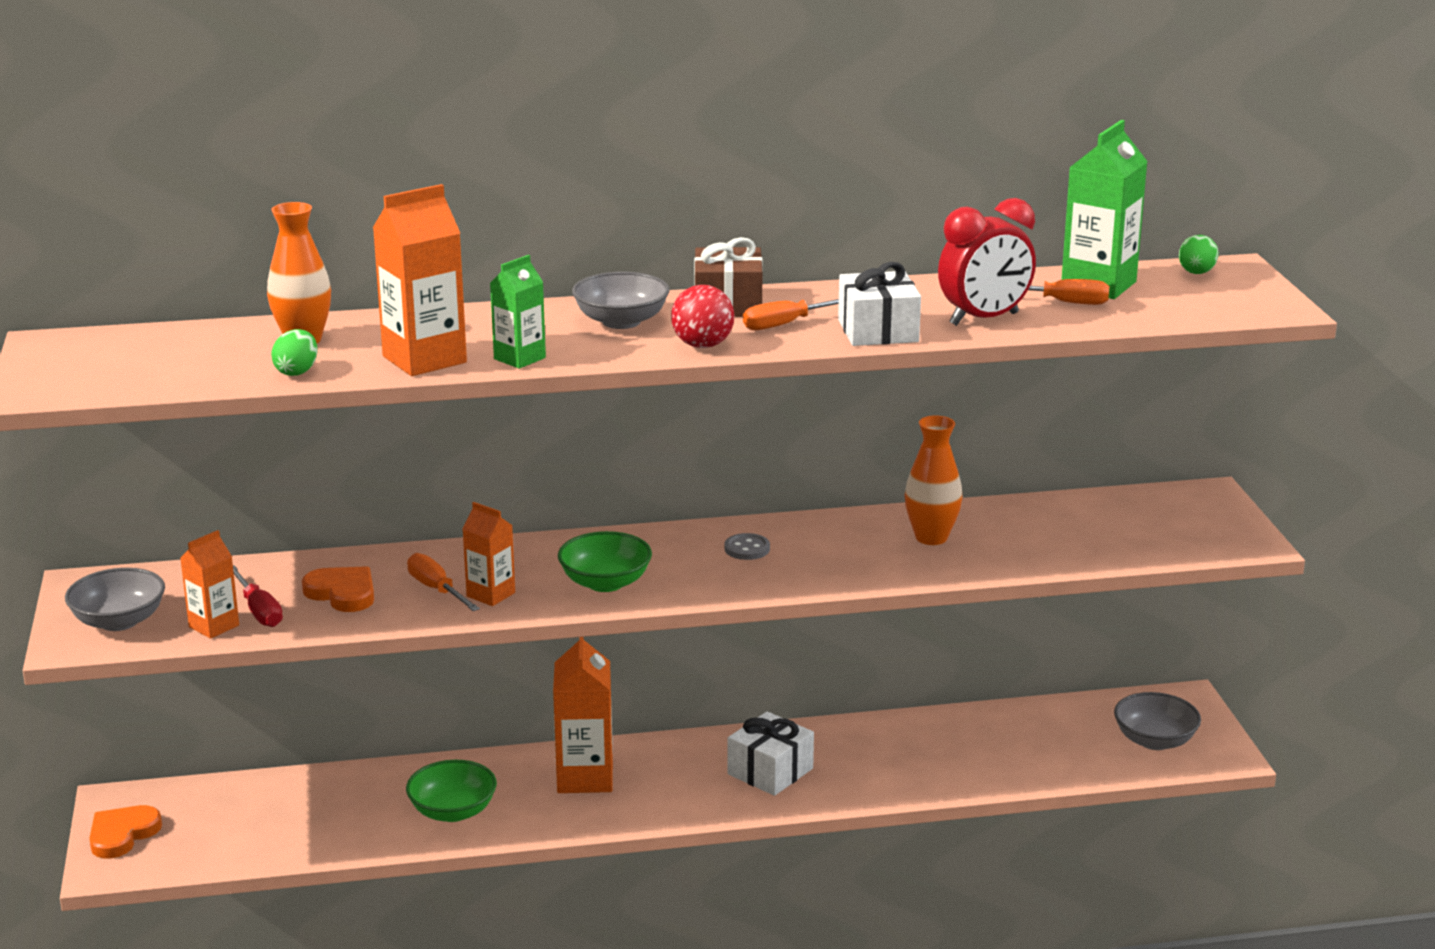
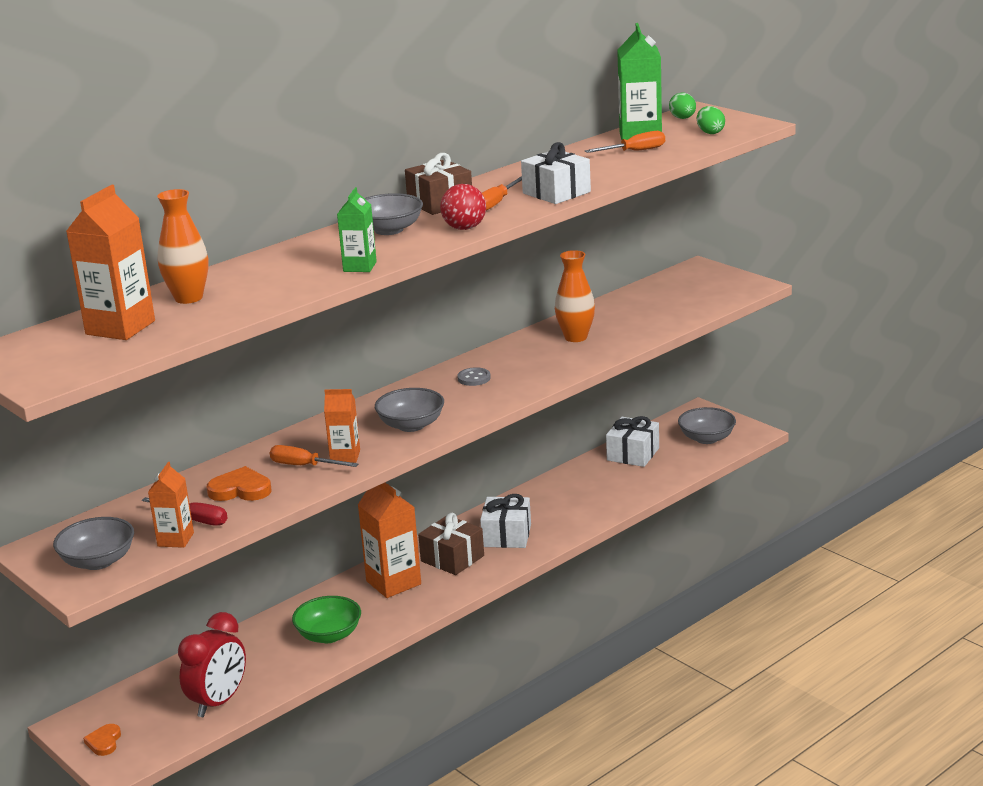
camera: 30 degrees left, 0 degrees up
(122, 834) = (104, 742): orange heart -> orange heart, size x0.65
(297, 372) = (219, 316): green egg -> green egg (710, 132)
(424, 359) = (296, 285): orange carton -> orange carton (120, 327)
(605, 583) = (411, 425): green bowl -> grey bowl
(679, 775) = (452, 558): none -> brown gift
(984, 319) = (607, 171): red clock -> red clock (218, 702)
(1036, 725) = (633, 454): none -> white gift

